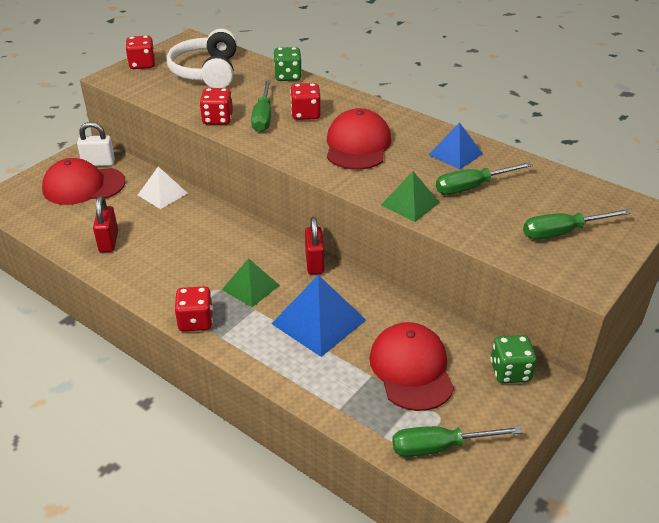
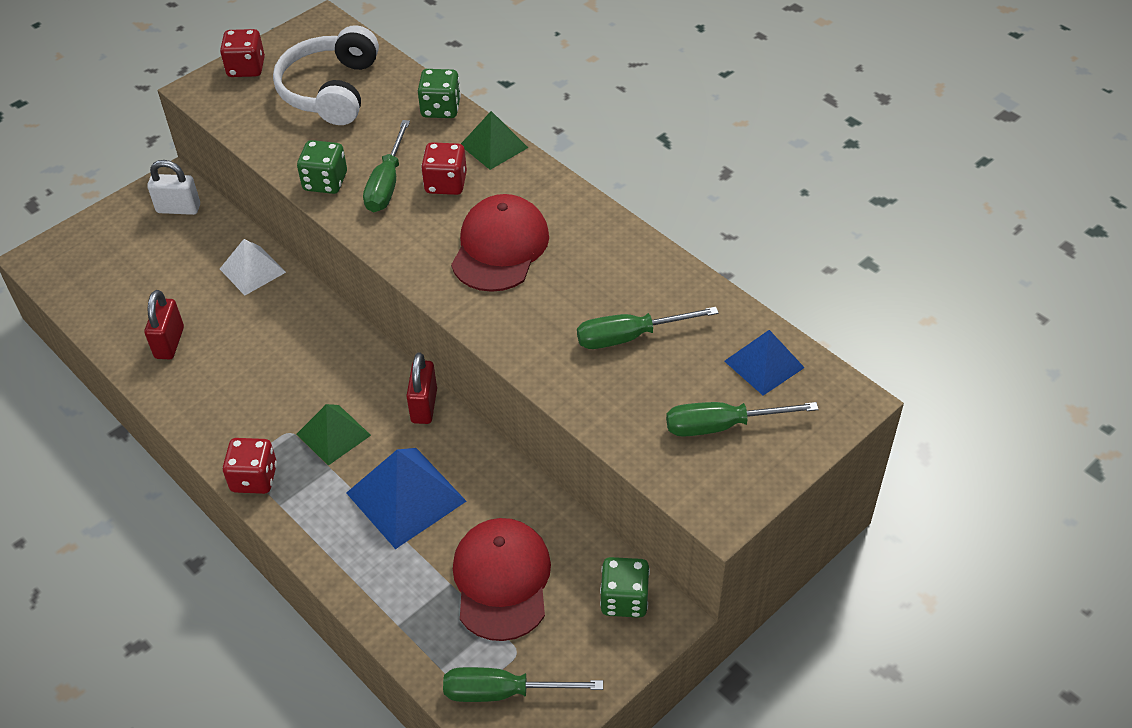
camera: 10 degrees right, 10 degrees up
(83, 186) = (152, 246): red cap -> none
(217, 119) = (325, 182): red dice -> green dice
(410, 203) = (538, 356): green pyramid -> green pyramid (493, 146)
(455, 154) = (627, 276): blue pyramid -> blue pyramid (764, 364)

